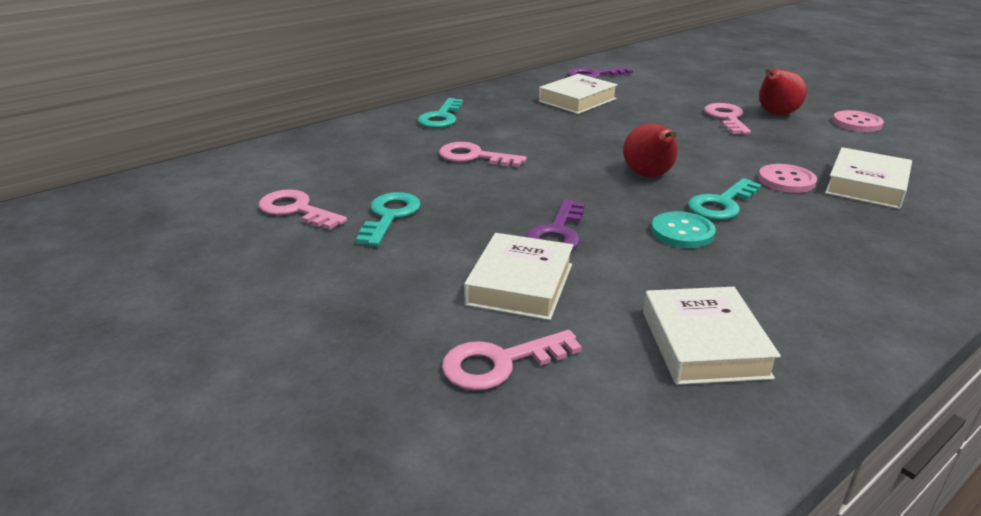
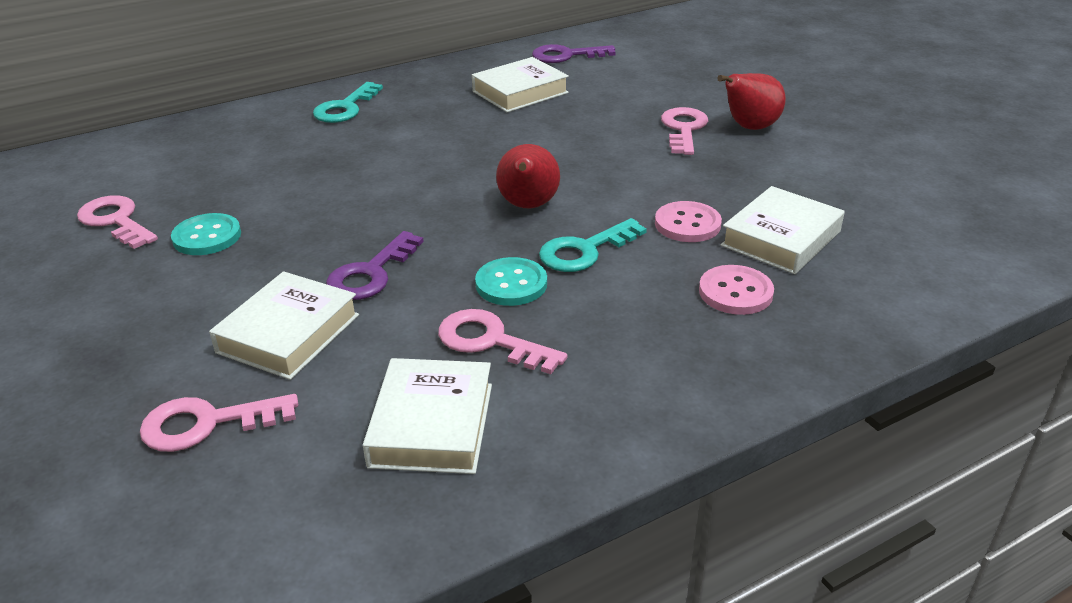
camera: 10 degrees right, 5 degrees up
(390, 216) = (207, 237): turquoise key -> turquoise button
(474, 157) = (347, 165): pink key -> pink key (490, 341)
(857, 123) = (844, 147): pink button -> pink button (735, 292)

